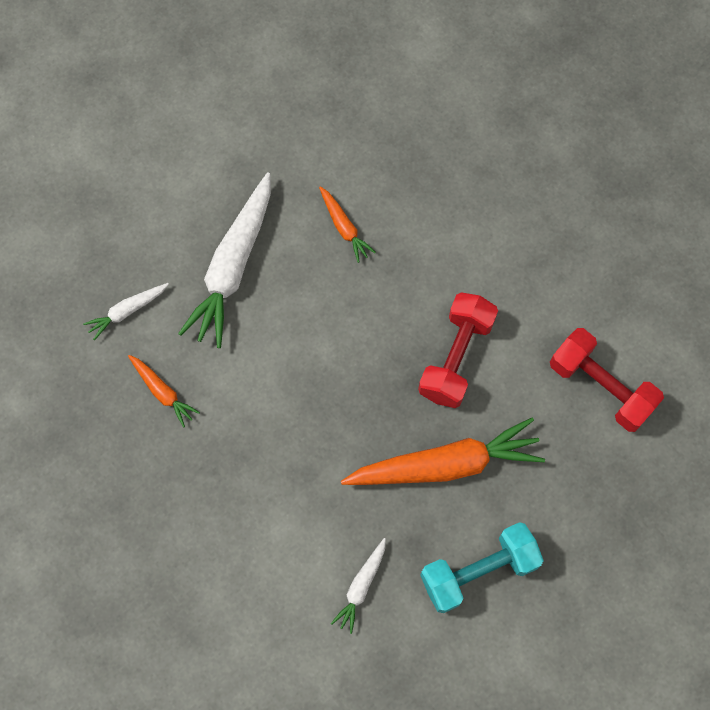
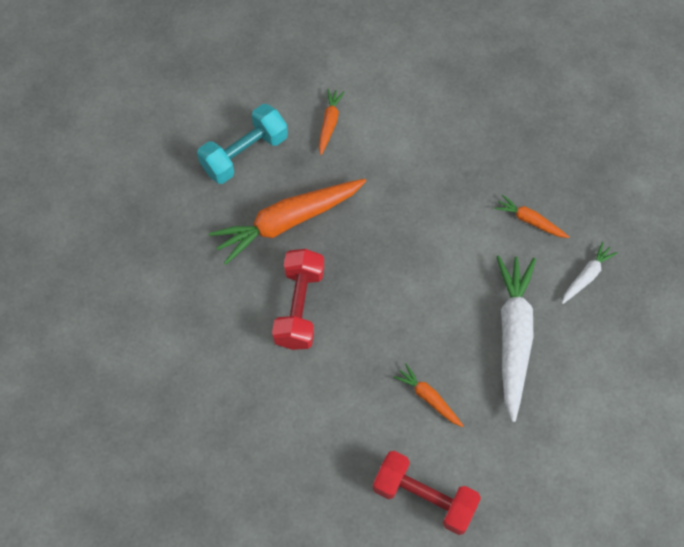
camera: 165 degrees right, 5 degrees down
(361, 586) = (329, 123): white carrot -> orange carrot
(600, 386) = (172, 313): red dumbbell -> red dumbbell (424, 497)

